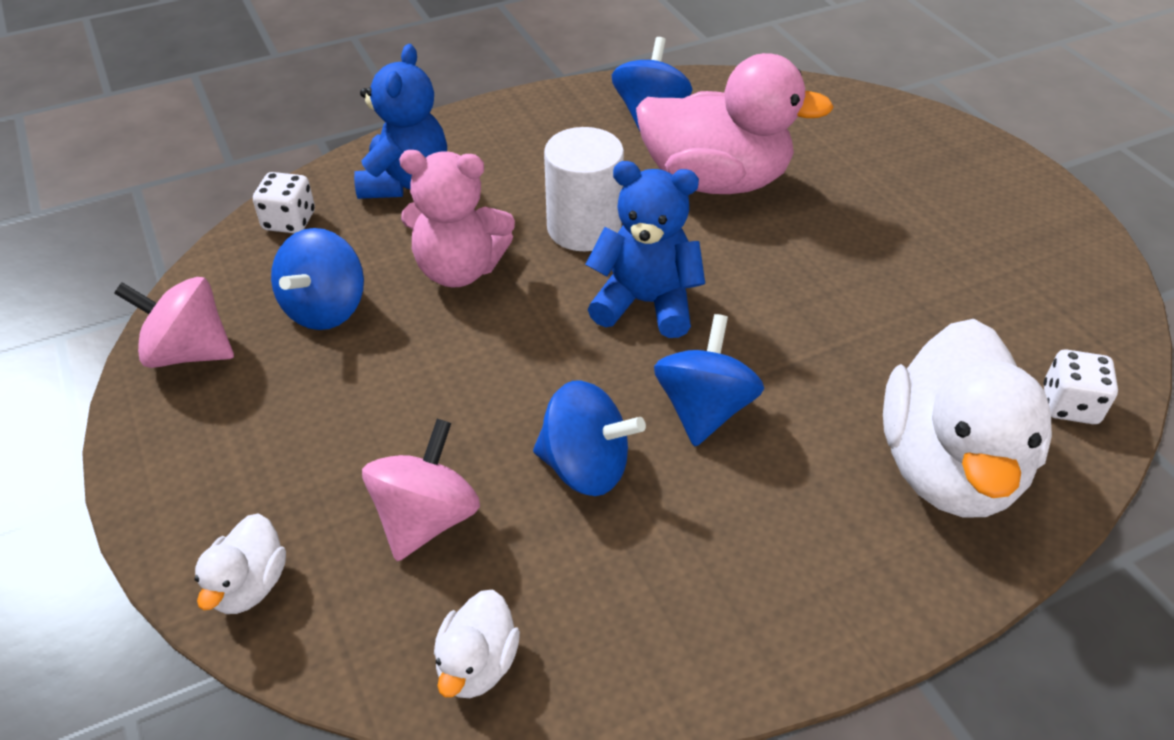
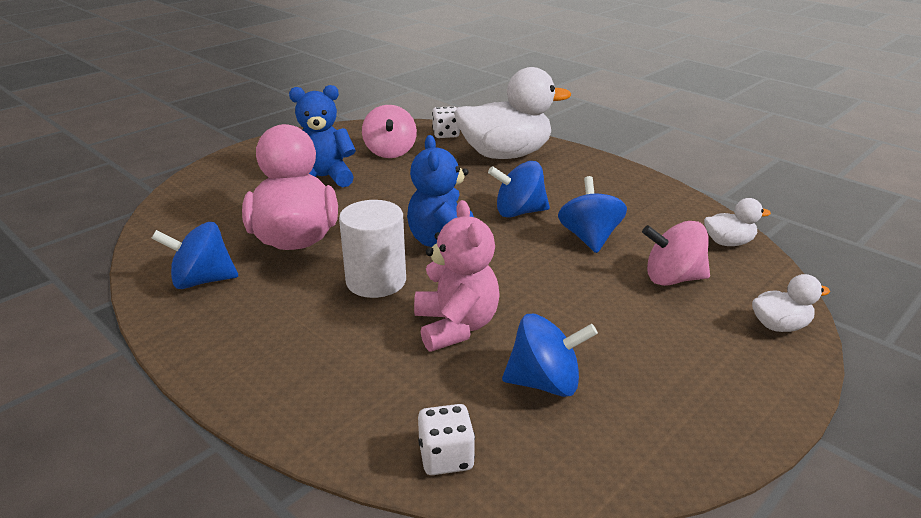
camera: 110 degrees left, 15 degrees down
(189, 352) = (653, 446): pink spinning top -> pink spinning top (390, 152)
(405, 181) = (348, 395): blue teddy bear -> blue teddy bear (323, 178)

